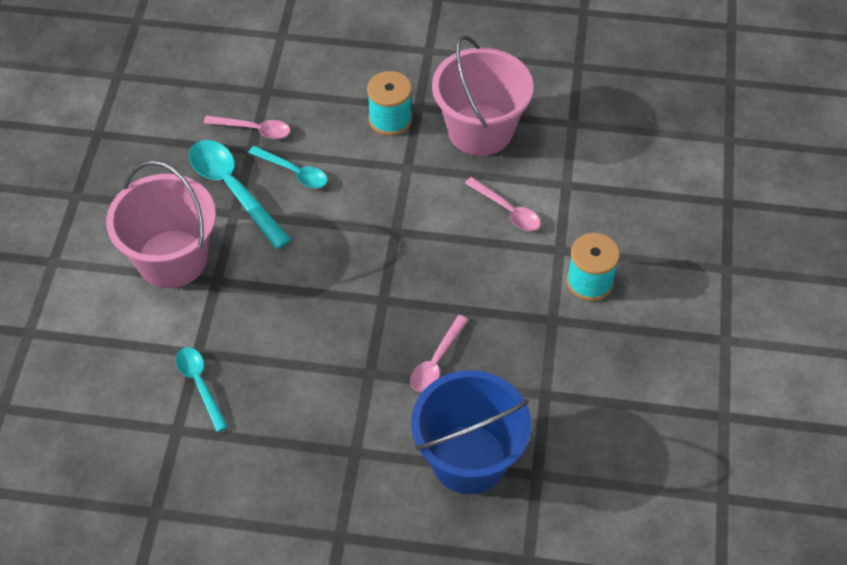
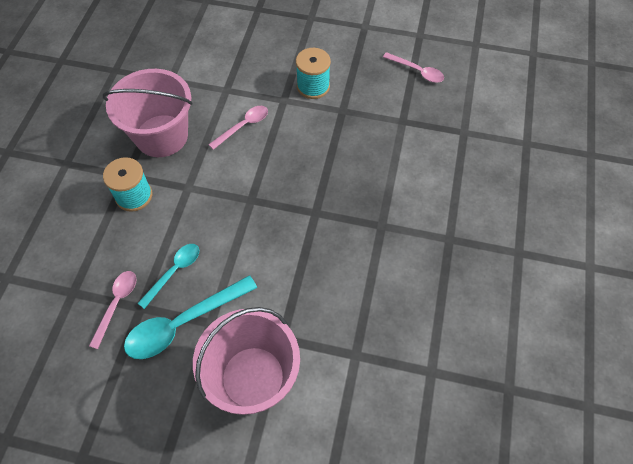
camera: 85 degrees left, 5 degrees up
(200, 384) = (388, 352): turquoise spoon -> none
(436, 361) = (373, 181): pink spoon -> pink spoon (417, 71)
(468, 459) = (453, 169): blue bucket -> none

